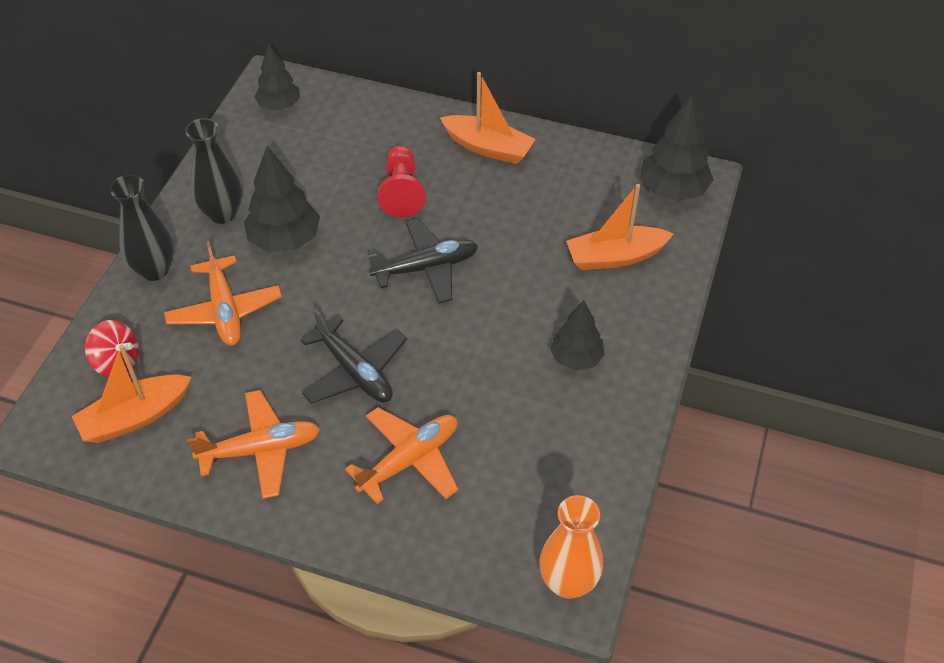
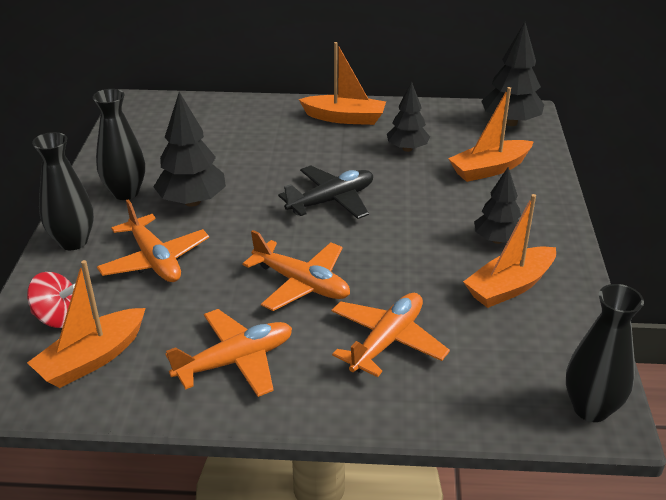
camera: 15 degrees left, 15 degrees down
(279, 105) = (150, 116): black tree -> black tree (407, 149)
(354, 371) = (301, 284): black plane -> orange plane
(402, 192) = (284, 155): red pawn -> none
(560, 421) = (510, 286): none -> orange boat
(568, 582) = (591, 408): orange vase -> black vase

